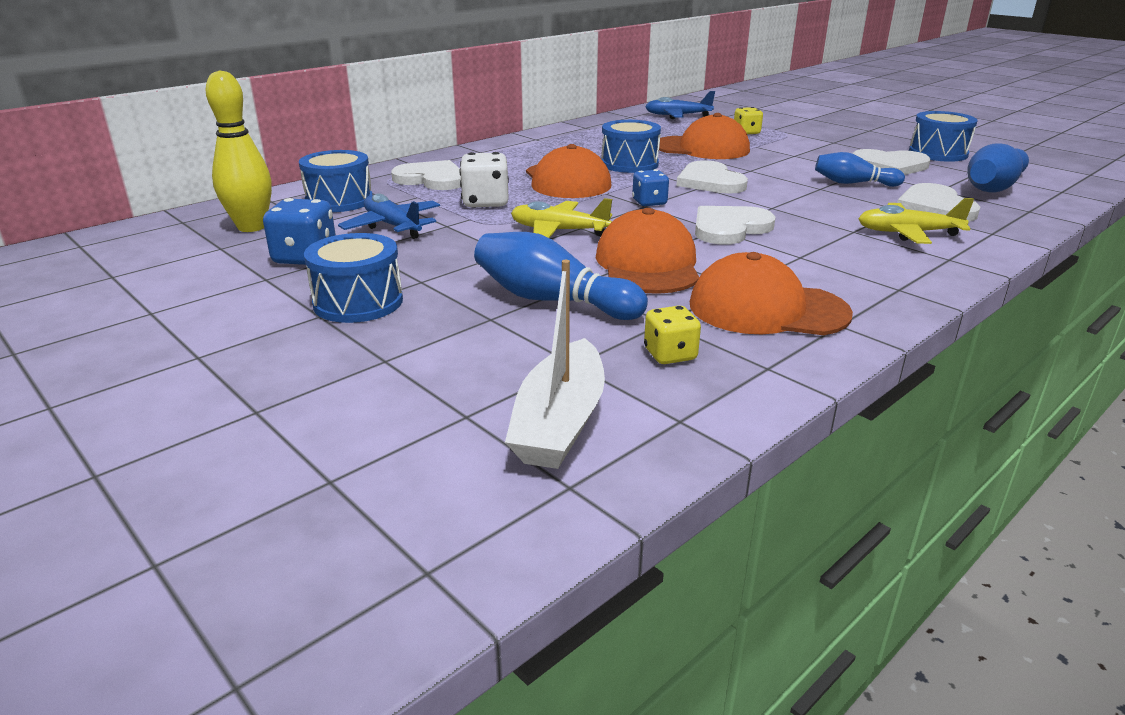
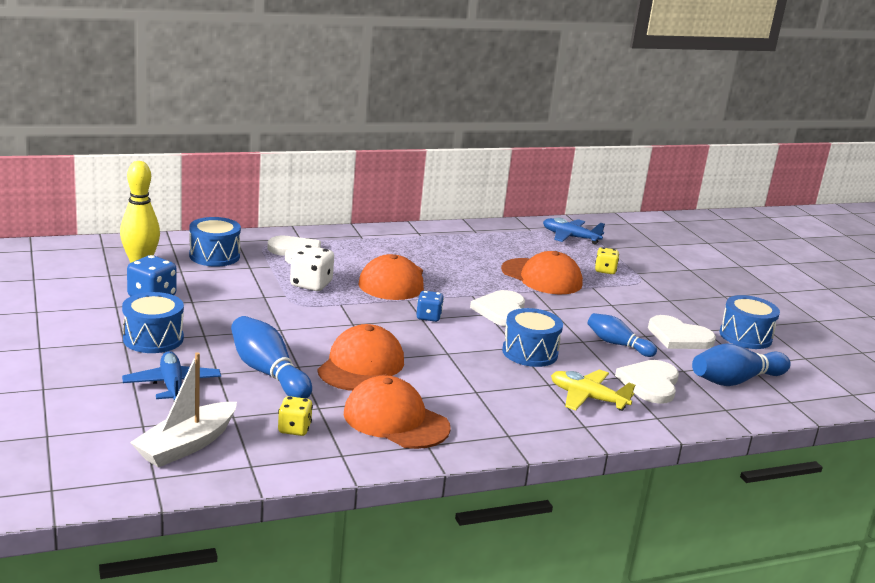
camera: 20 degrees right, 5 degrees down
(393, 226) = (228, 287): blue plane -> blue plane (172, 386)
(559, 231) = (334, 322): yellow plane -> none
(629, 164) = (461, 277): blue drum -> blue drum (530, 353)
(729, 228) = (458, 355): white heart -> none

